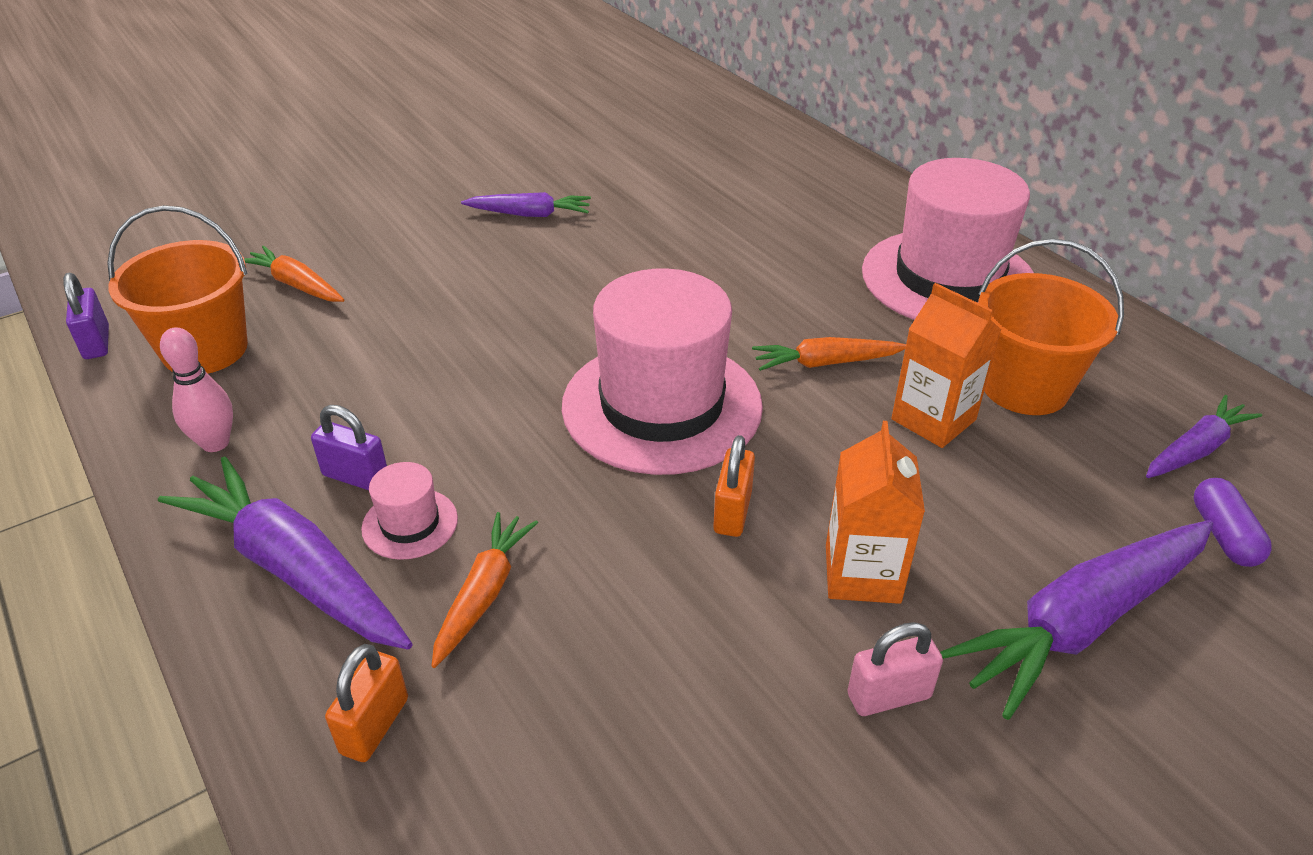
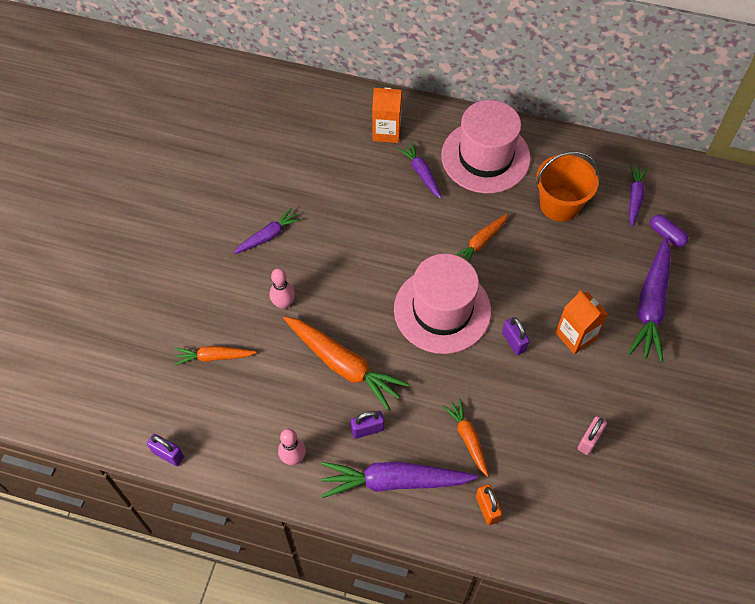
camera: 40 degrees left, 20 degrees up
(205, 350) = (223, 421): orange bucket -> none
(410, 524) = (411, 432): pink hat -> none
(434, 384) = (344, 365): none -> orange carrot
(453, 282) = (283, 304): none -> pink bowling pin
(732, 512) = (513, 342): orange padlock -> purple padlock
(822, 251) = (421, 173): none -> purple carrot
(888, 696) = (620, 377): pink padlock -> pink padlock (589, 440)
(933, 419) = (542, 245): orange carton -> orange carton (386, 132)

